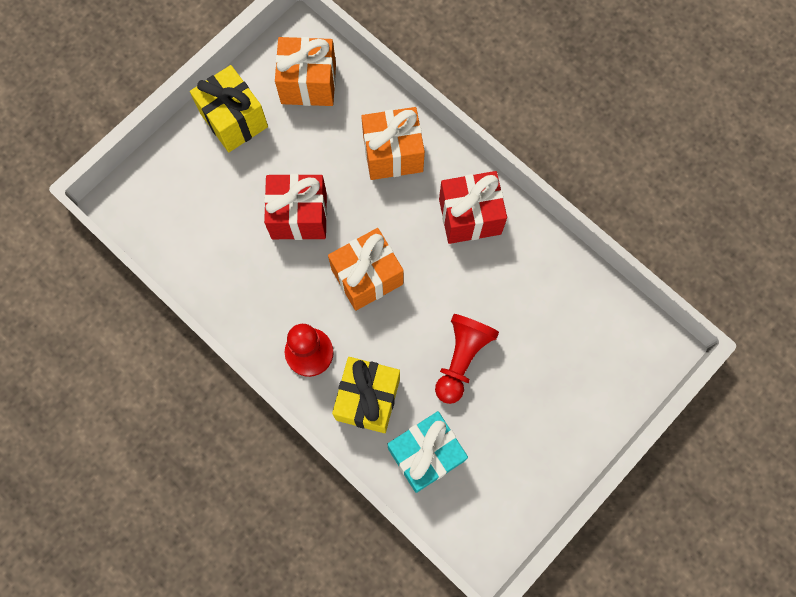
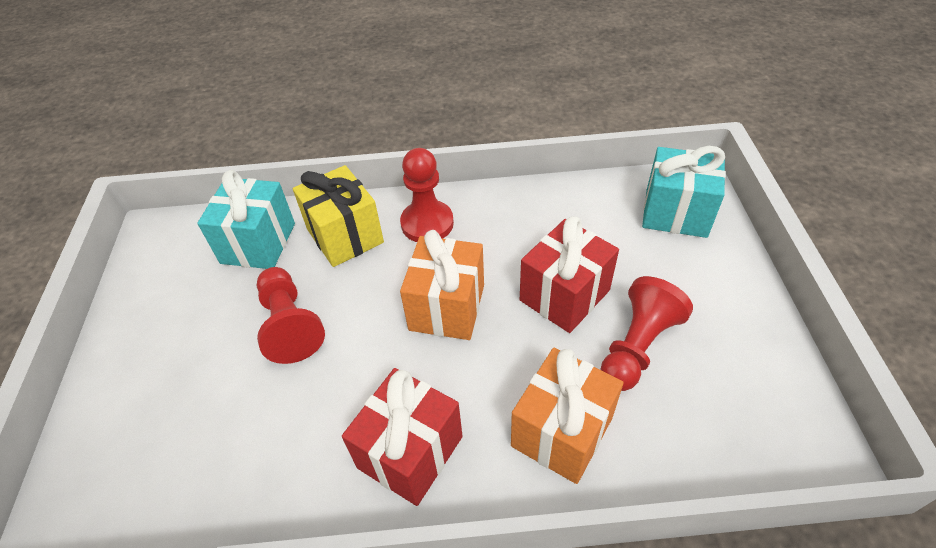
camera: 135 degrees right, 25 degrees down
(165, 197) = (676, 213): none -> turquoise gift
(234, 120) = (730, 310): yellow gift -> none
(304, 152) = (637, 346): none -> red pawn
(308, 84) = (733, 411): orange gift -> none

